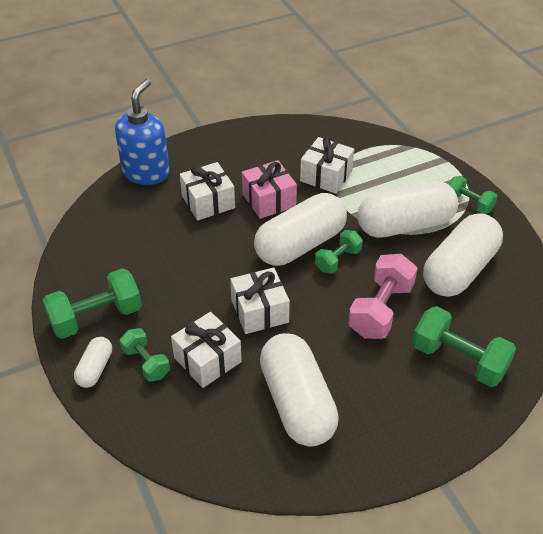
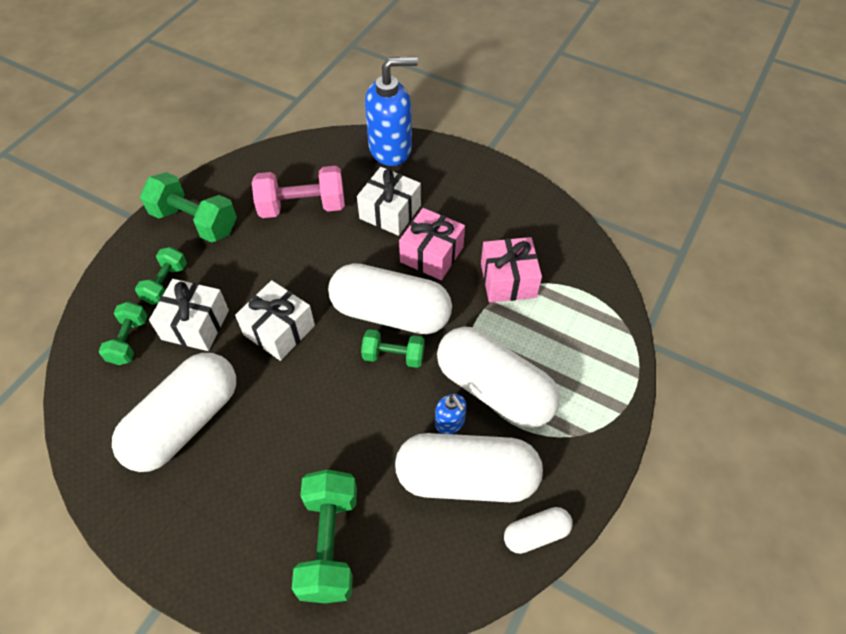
camera: 55 degrees right, 10 degrees up
(95, 369) = (139, 255): white capsule -> white capsule (536, 534)
(326, 176) = (508, 280): white gift -> pink gift
(381, 310) = (351, 431): pink dumbbell -> pink dumbbell (302, 207)
(413, 258) = (450, 423): none -> blue soap dispenser
(469, 203) = (585, 435): green dumbbell -> green dumbbell (129, 341)

